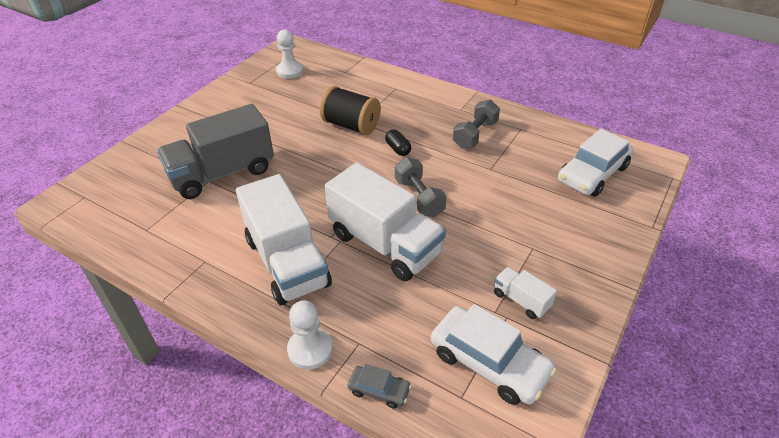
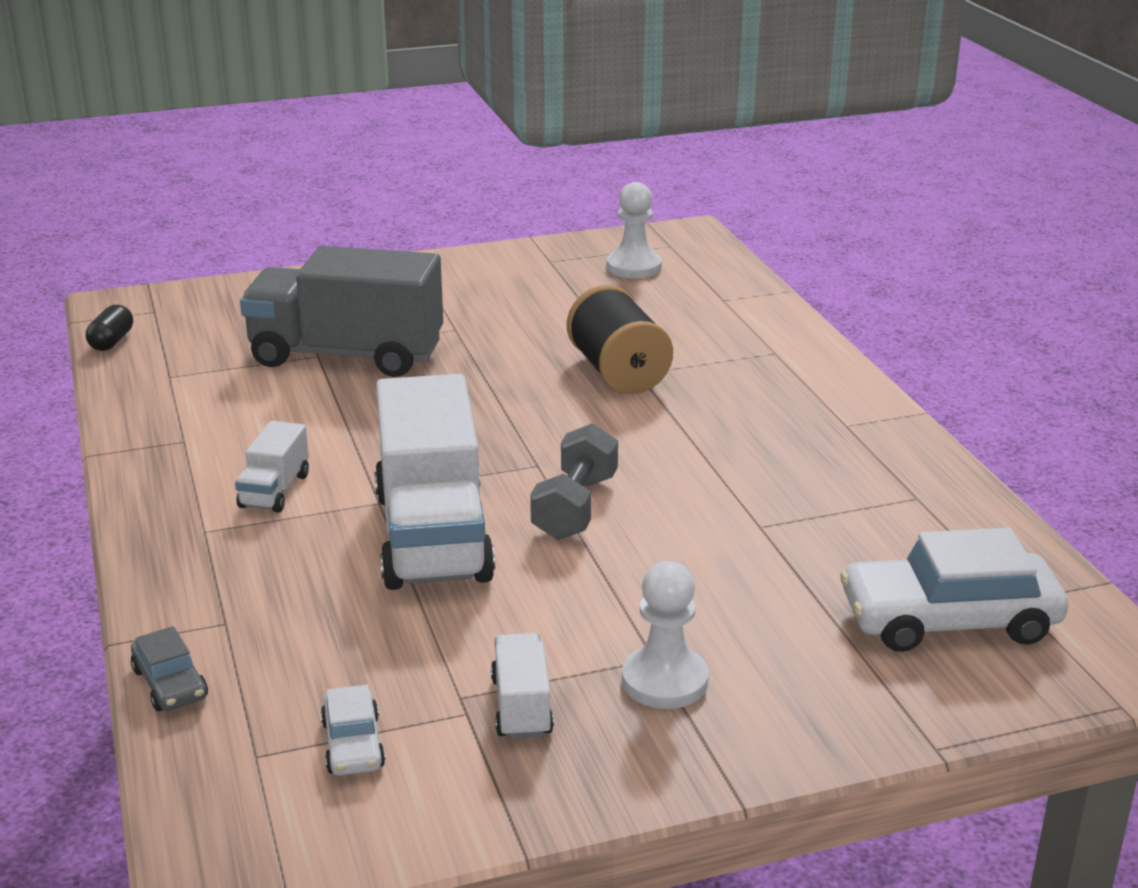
camera: 40 degrees right, 15 degrees down
(287, 262) = (275, 491): white truck -> white truck, size x0.45
(310, 349) = (159, 595): white pawn -> white pawn (664, 681)
(398, 149) = (644, 432): black capsule -> black capsule (112, 341)
(475, 134) = (812, 469): grey dumbbell -> none
(489, 362) = (353, 744): white car -> white car, size x0.49

